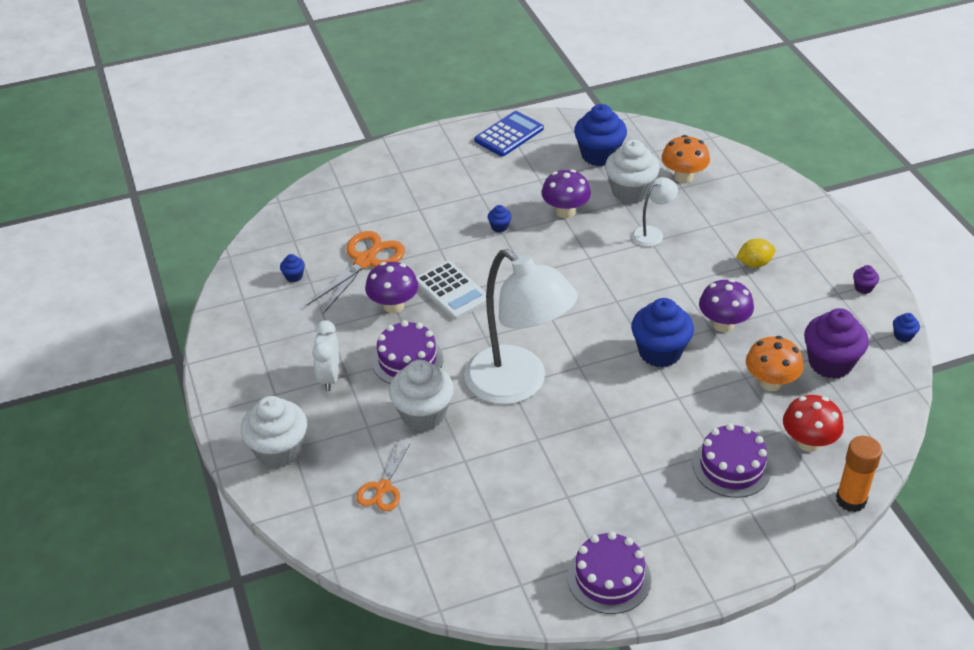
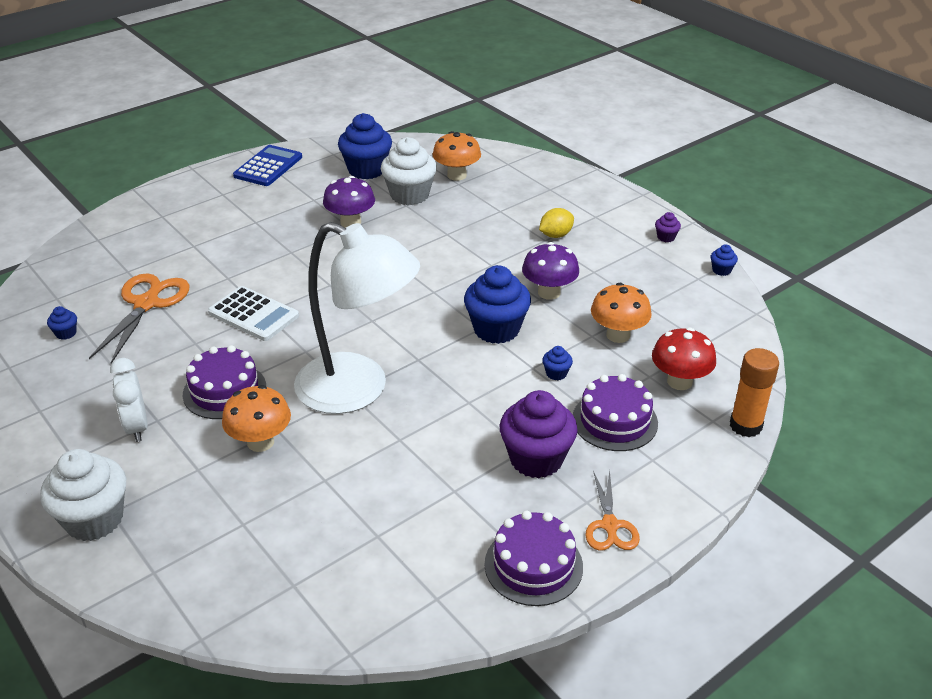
camera: 20 degrees left, 5 degrees down
(383, 488) = (236, 531): orange scissors -> orange scissors (610, 525)
(393, 305) = (192, 340): purple mushroom -> none
(423, 414) = (260, 442): white cupcake -> orange mushroom
(499, 227) = (286, 247): blue cupcake -> blue cupcake (556, 373)
(652, 233) = (446, 226): white lamp -> none
(830, 363) = (666, 306): purple cupcake -> purple cupcake (536, 459)

